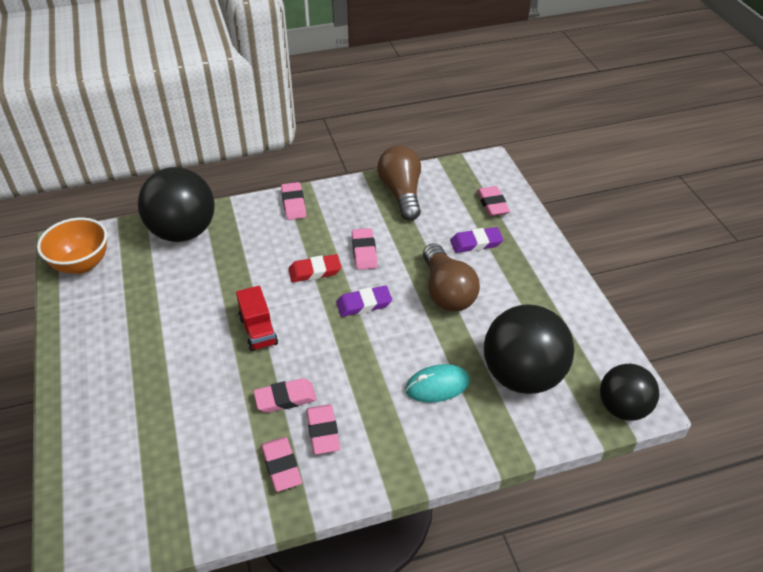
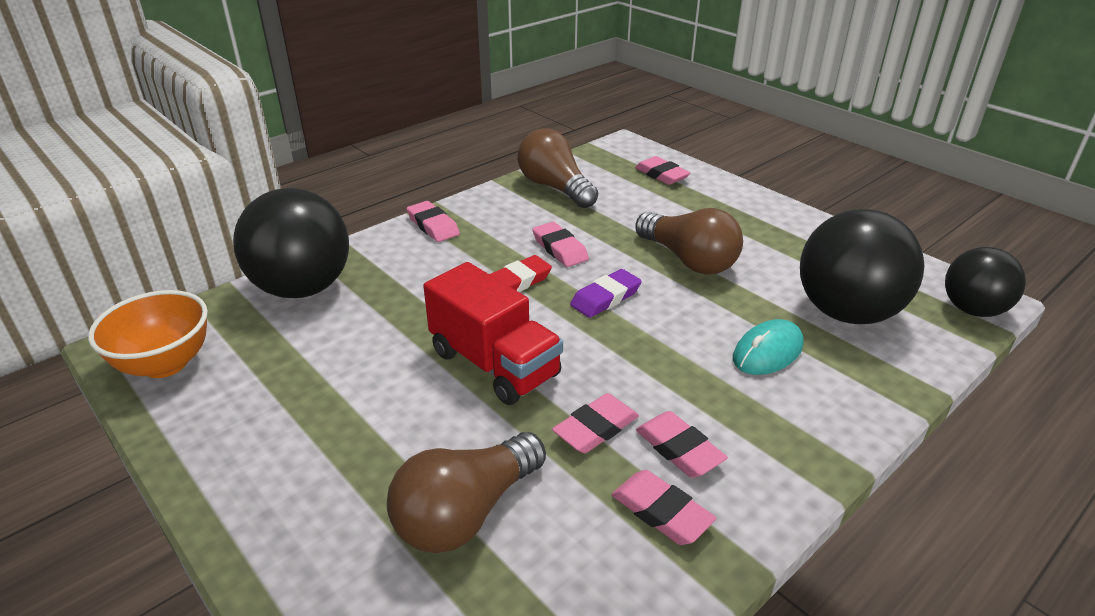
camera: 25 degrees left, 10 degrees down
(178, 423) = (466, 513): none -> brown light bulb
(258, 330) = (494, 364): red truck -> red truck, size x1.59
(476, 243) = (677, 210): purple eraser -> none

